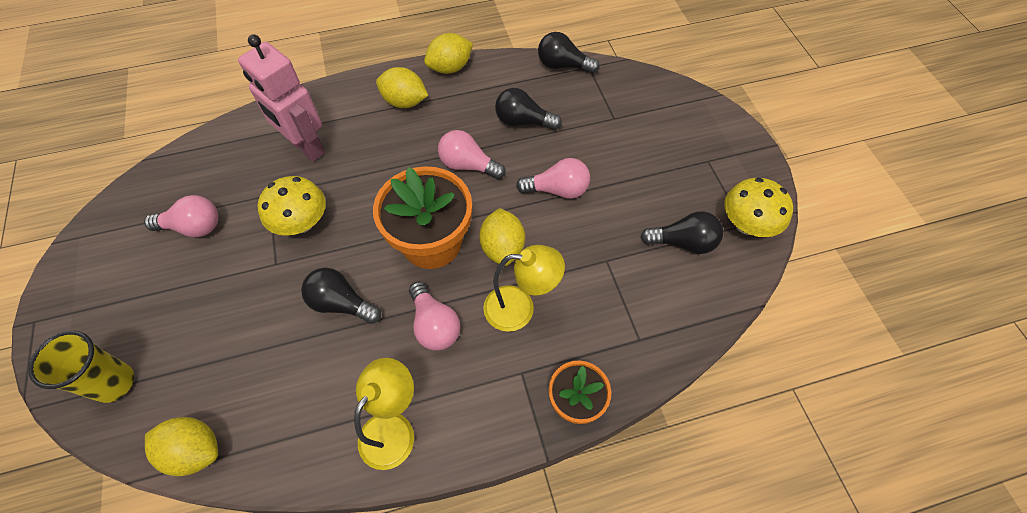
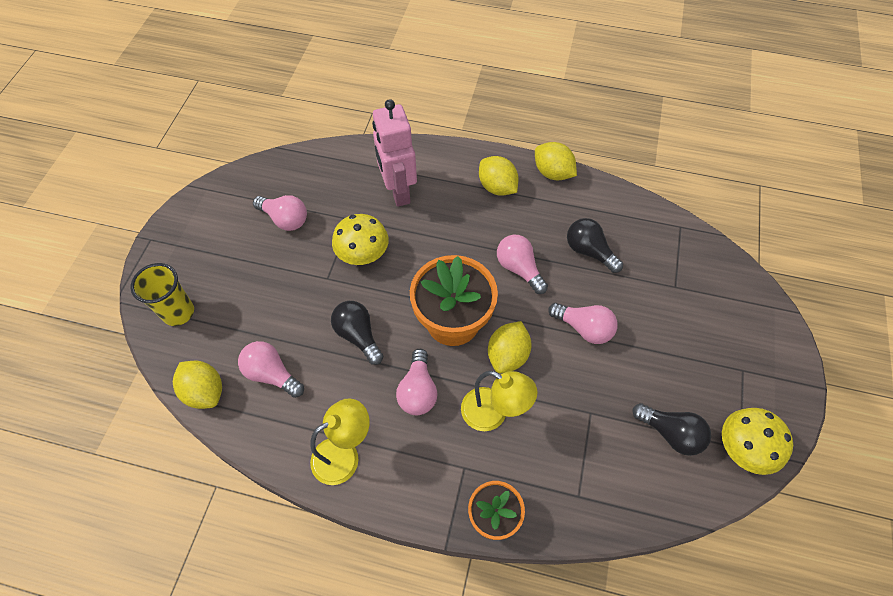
camera: 30 degrees right, 0 degrees up
(266, 390) = (272, 374): none -> pink light bulb
(450, 68) = (552, 173): yellow lemon -> yellow lemon turned 45 degrees clockwise
(563, 65) = (656, 215): black light bulb -> none

